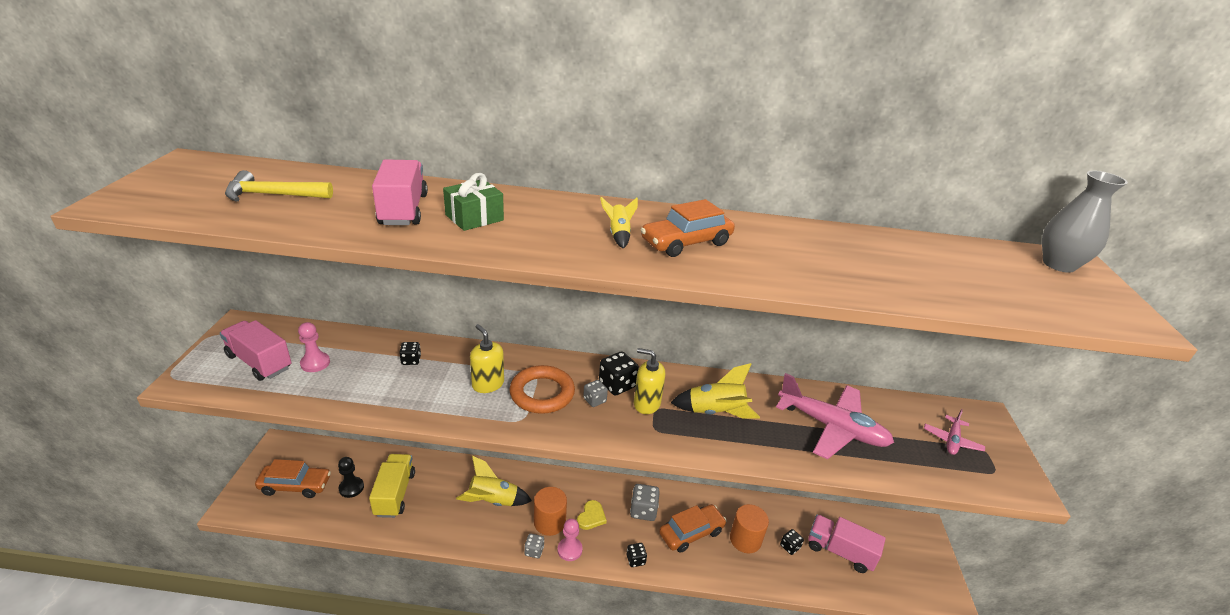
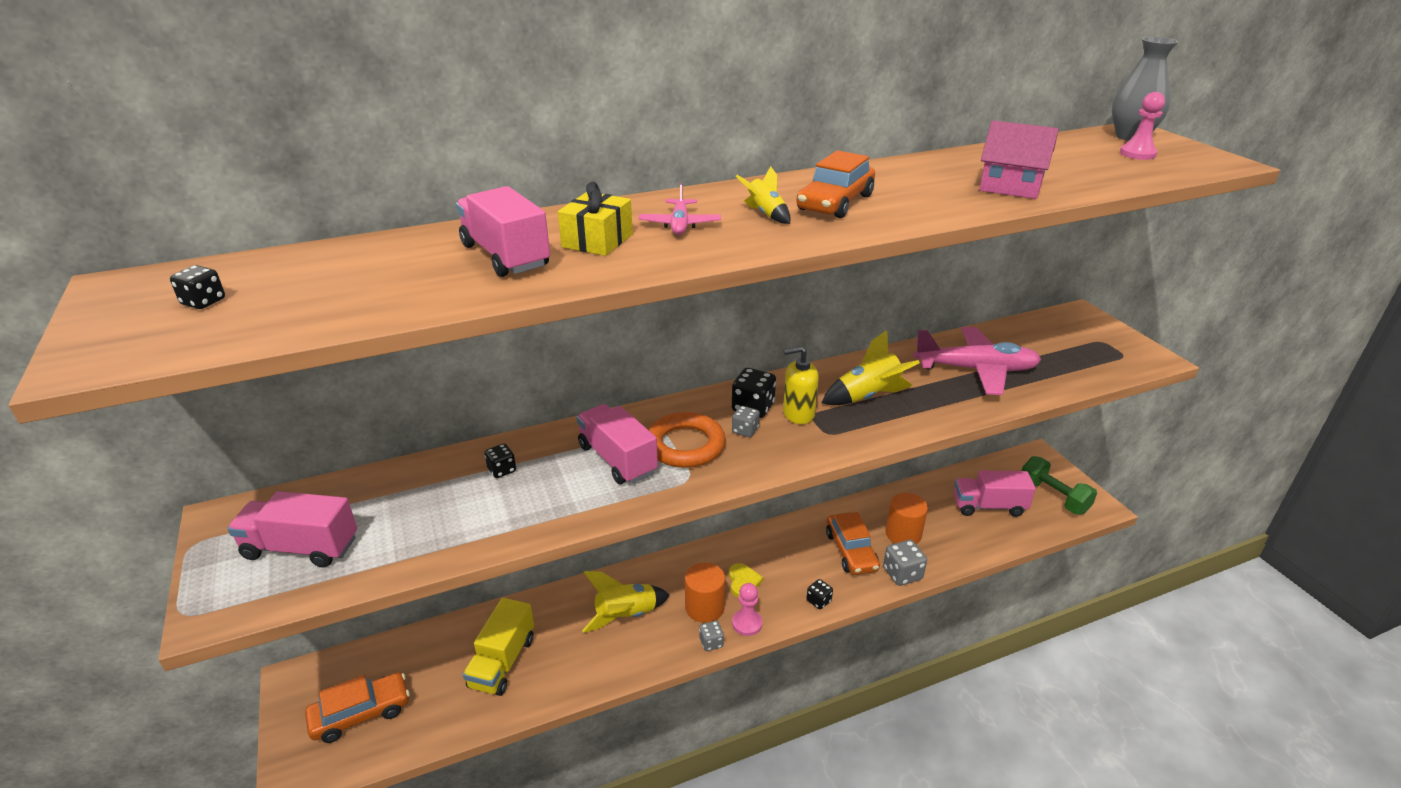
camera: 25 degrees left, 0 degrees up
(272, 195) = (313, 287): yellow hammer -> none
(315, 363) = (381, 519): pink pawn -> pink pawn (1137, 154)
(351, 488) = (440, 681): black pawn -> none
(395, 494) = (502, 662): yellow truck -> yellow truck turned 135 degrees counterclockwise
(474, 218) = (597, 241): green gift -> yellow gift
(488, 384) = (617, 459): yellow soap dispenser -> pink truck
(643, 511) = (790, 552): grey dice -> grey dice (902, 574)
(691, 533) = (851, 551): orange car -> orange car turned 135 degrees clockwise
(790, 547) = (945, 522): black dice -> black dice (203, 302)
(861, 276) = (1010, 187): none -> pink house
(909, 572) = (1053, 497): none -> green dumbbell
(952, 440) = (1073, 343): pink plane -> pink plane (680, 225)

